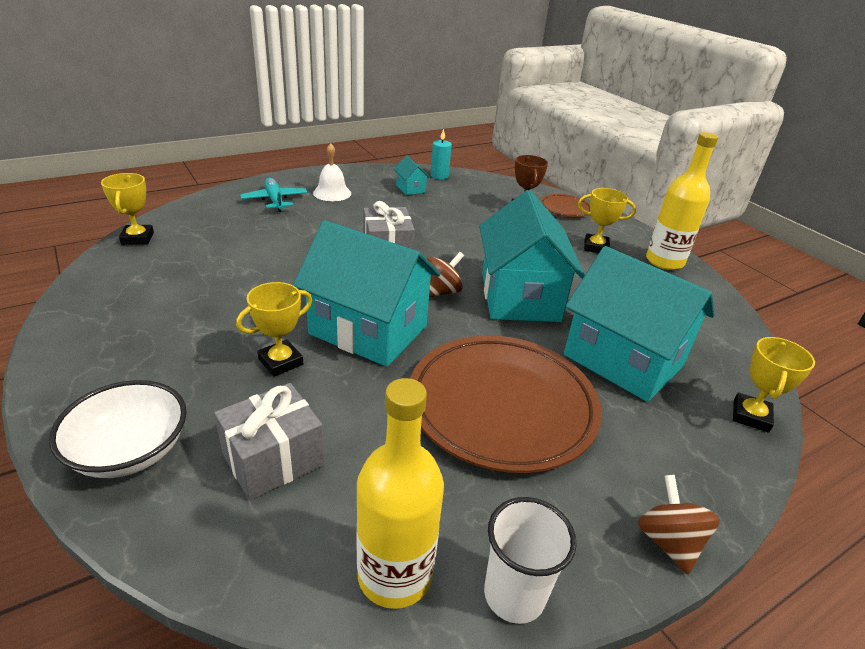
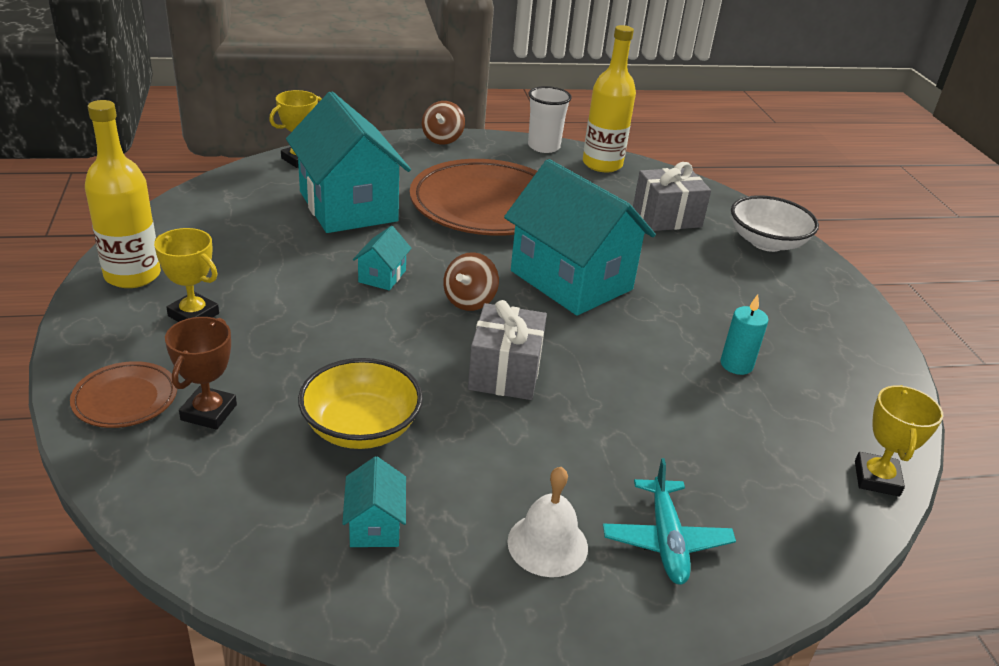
camera: 160 degrees left, 0 degrees up
(280, 362) = (660, 272): yellow trophy -> none
(439, 176) = (272, 565): turquoise candle -> turquoise candle (736, 365)
(441, 292) = (469, 301): brown spinning top -> brown spinning top turned 45 degrees counterclockwise
(446, 215) = (361, 428): none -> yellow bowl
(519, 297) = (382, 276): turquoise house -> turquoise house, size x0.41

